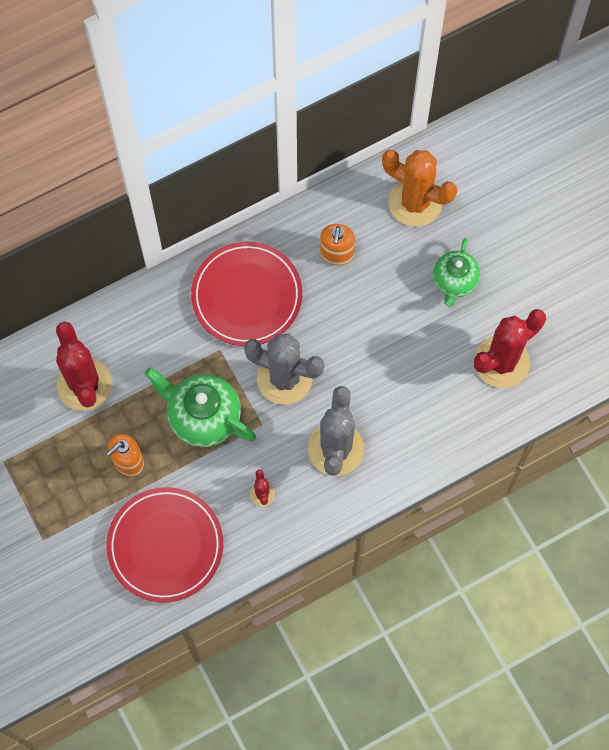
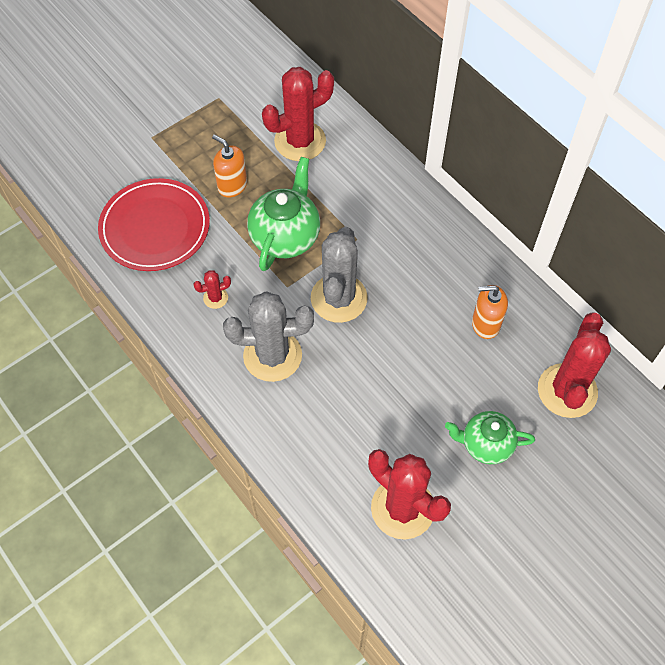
camera: 80 degrees right, 10 degrees down
(247, 296) = (418, 252): red plate -> none
(415, 202) = (567, 391): orange cactus -> red cactus

